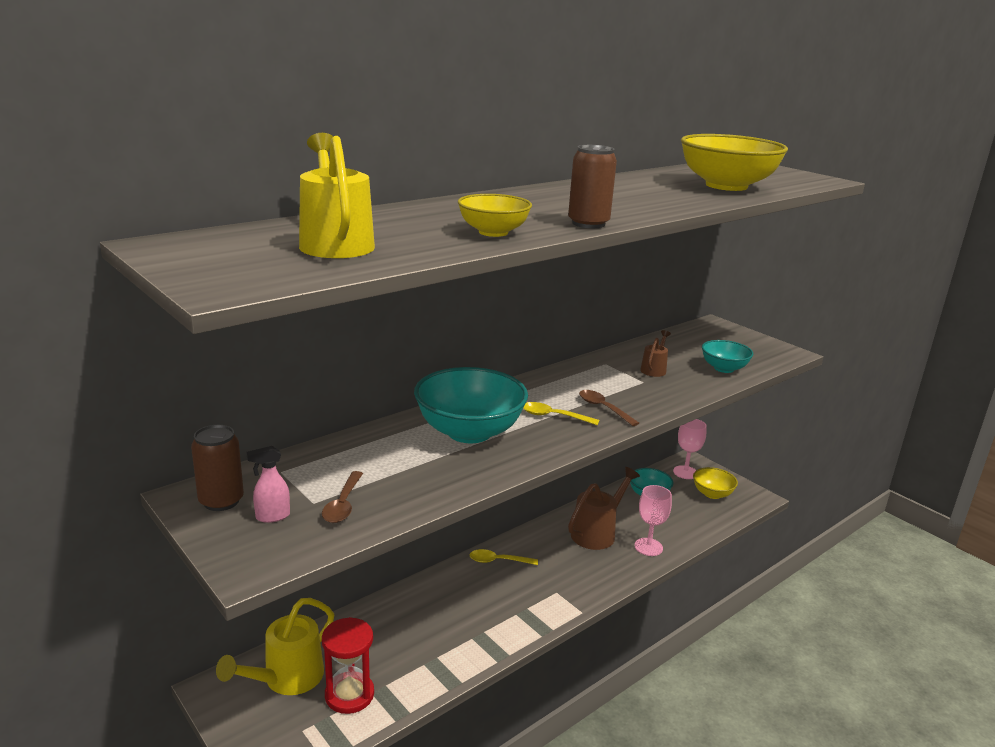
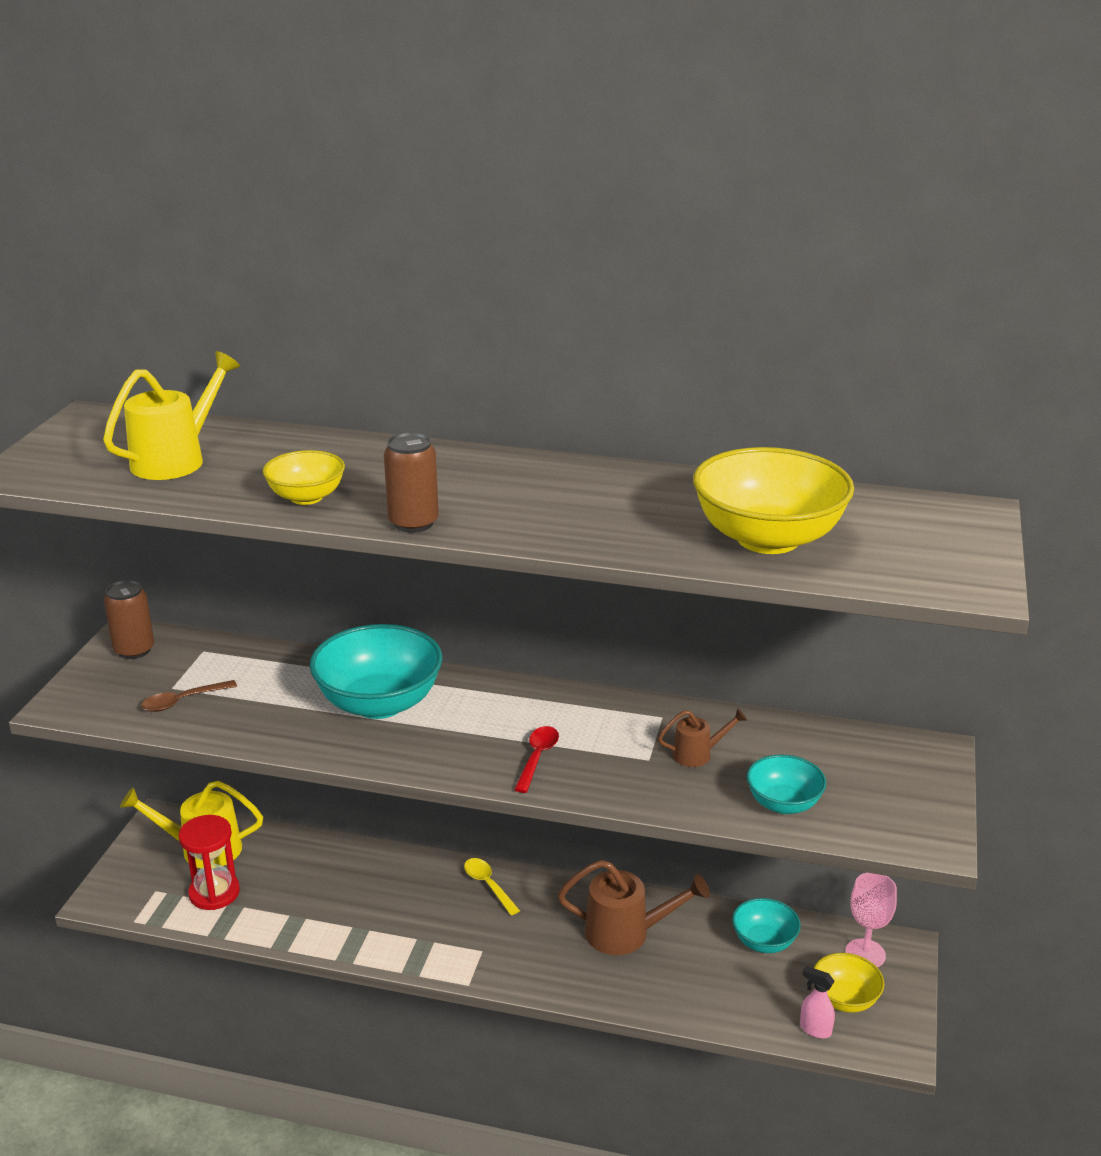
camera: 55 degrees right, 5 degrees up
(272, 516) = (134, 681): pink spray bottle -> pink spray bottle (815, 1029)
(553, 416) = (475, 735): yellow spoon -> none
(603, 408) = (537, 757): brown spoon -> red spoon
(648, 547) = (648, 987): pink goblet -> none

